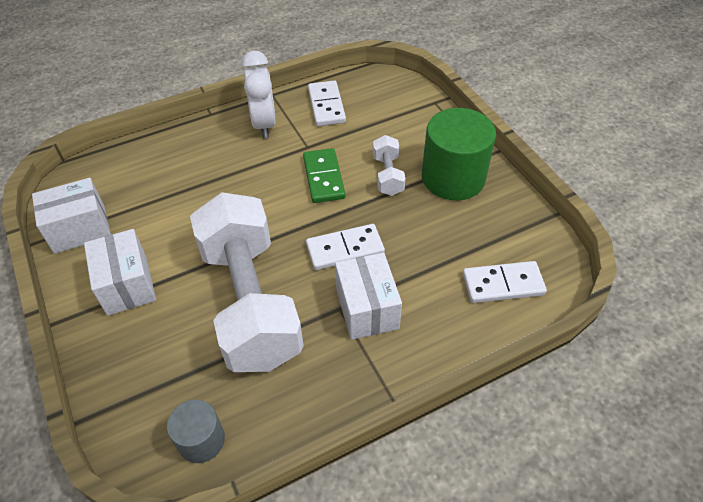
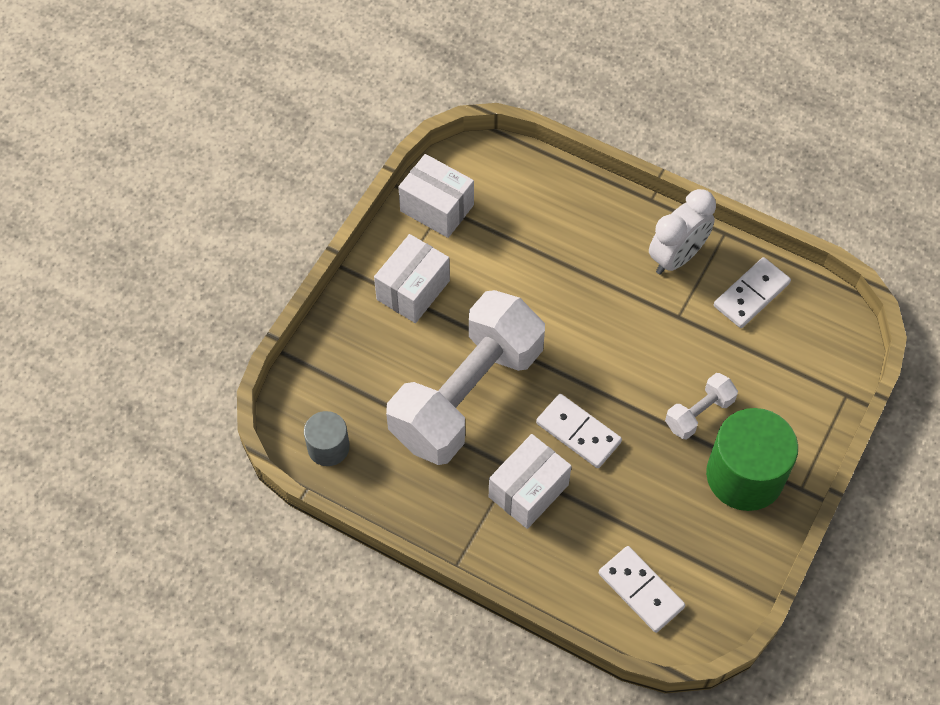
camera: 55 degrees right, 10 degrees up
(324, 178) = (649, 358): green domino -> none

